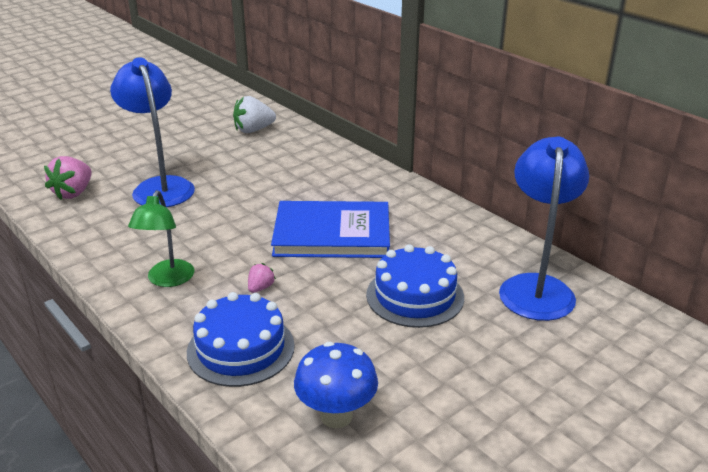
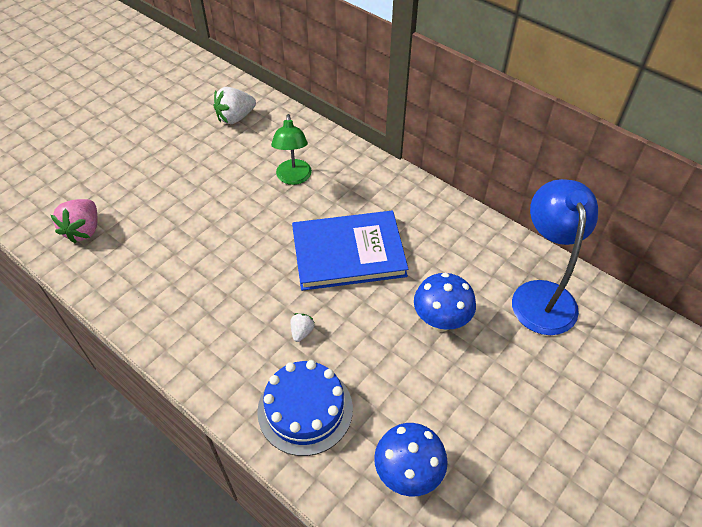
camera: 10 degrees left, 20 degrees up
(160, 186) = (167, 210): blue lamp -> none
(167, 280) = (213, 334): green lamp -> green lamp (293, 178)
(260, 288) = (302, 332): pink strawberry -> white strawberry
(415, 296) = (440, 321): blue cake -> blue mushroom

